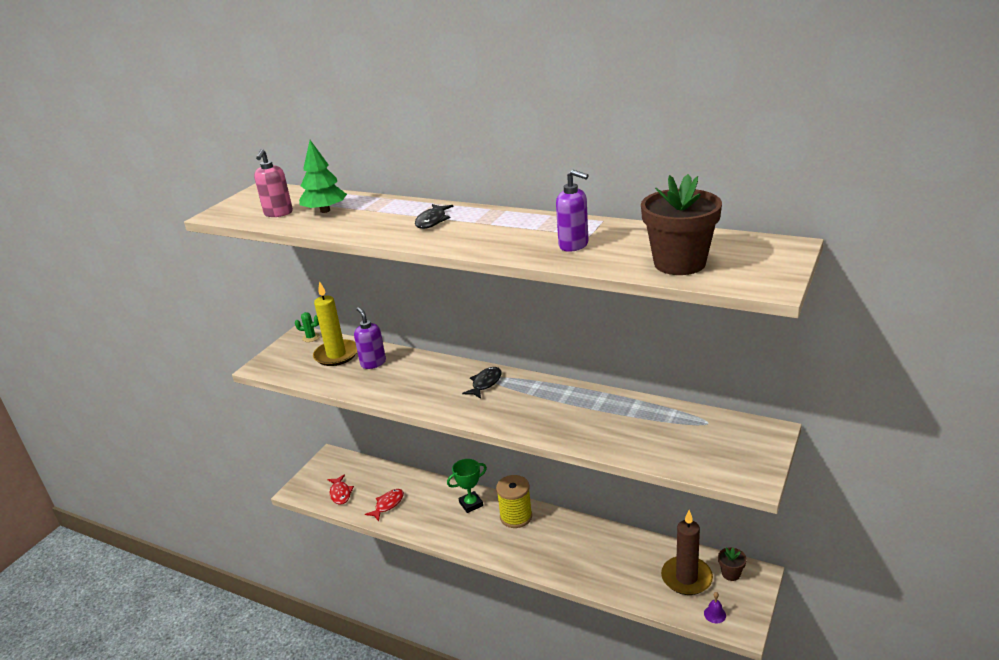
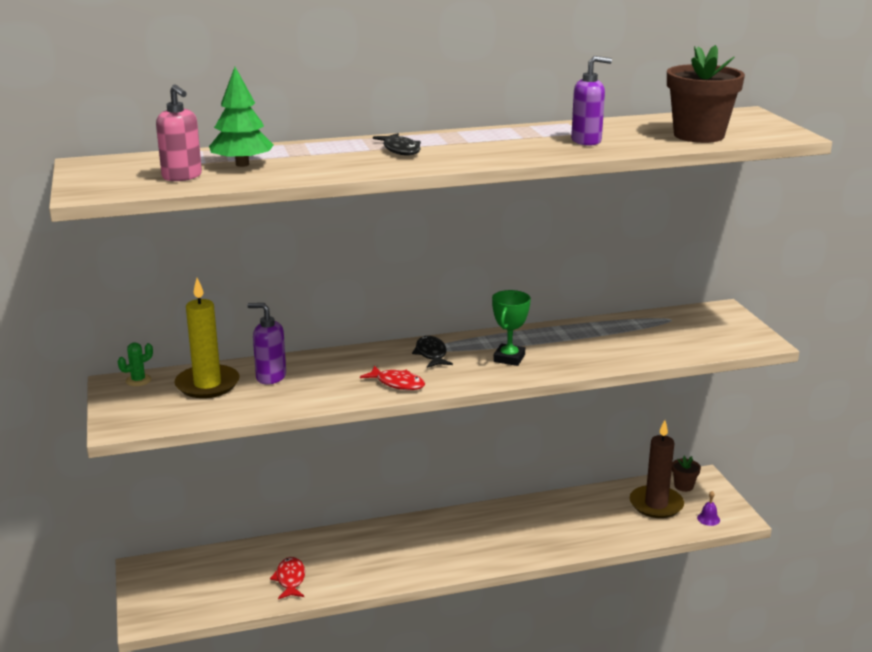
camera: 45 degrees left, 5 degrees down
(340, 493) = (213, 595): red fish -> red fish (397, 383)
(471, 504) = (386, 538): green trophy -> green trophy (509, 358)
(516, 516) = (448, 527): yellow spool -> none

